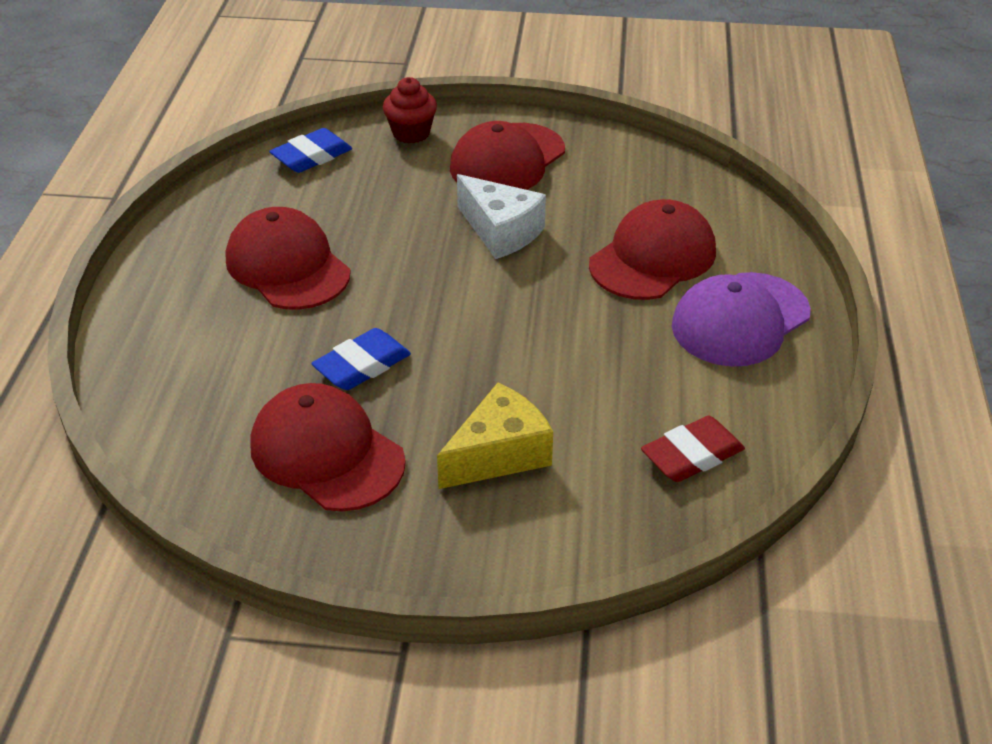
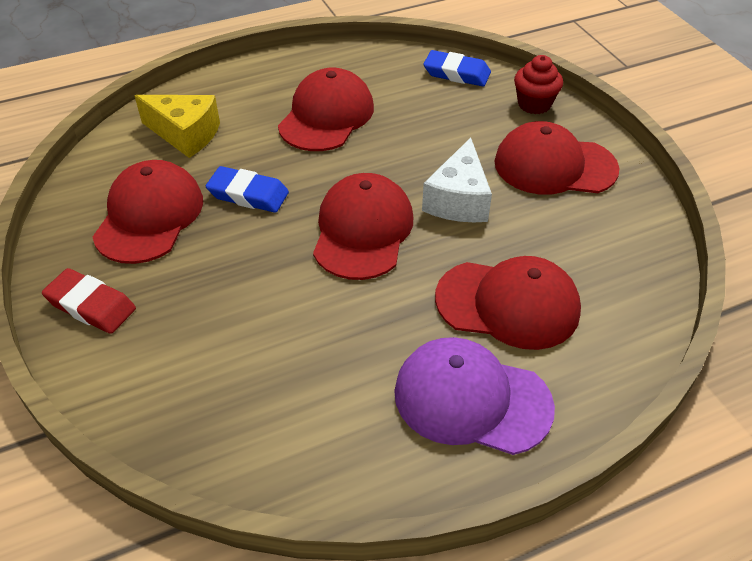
camera: 60 degrees right, 5 degrees up
(490, 305) = (362, 230): none -> red cap
(499, 454) = (197, 304): yellow cheese -> yellow cheese (185, 134)
(692, 455) = (264, 428): red eraser -> red eraser (91, 305)

